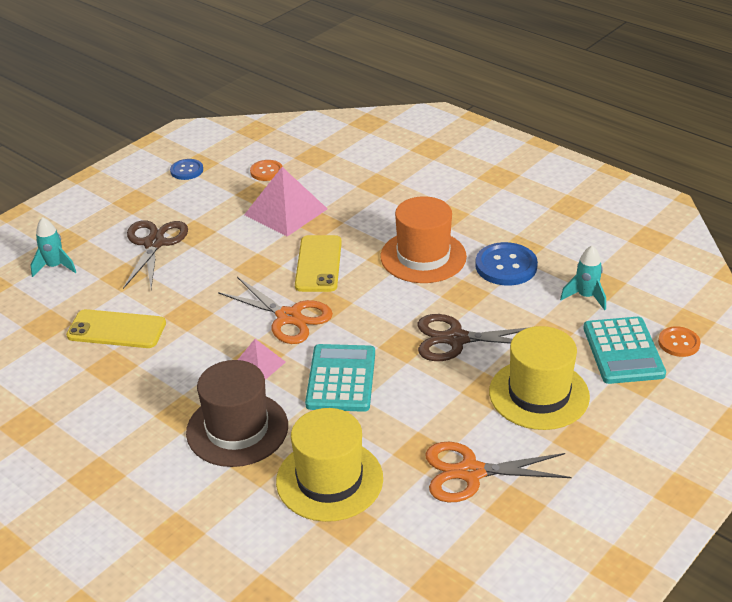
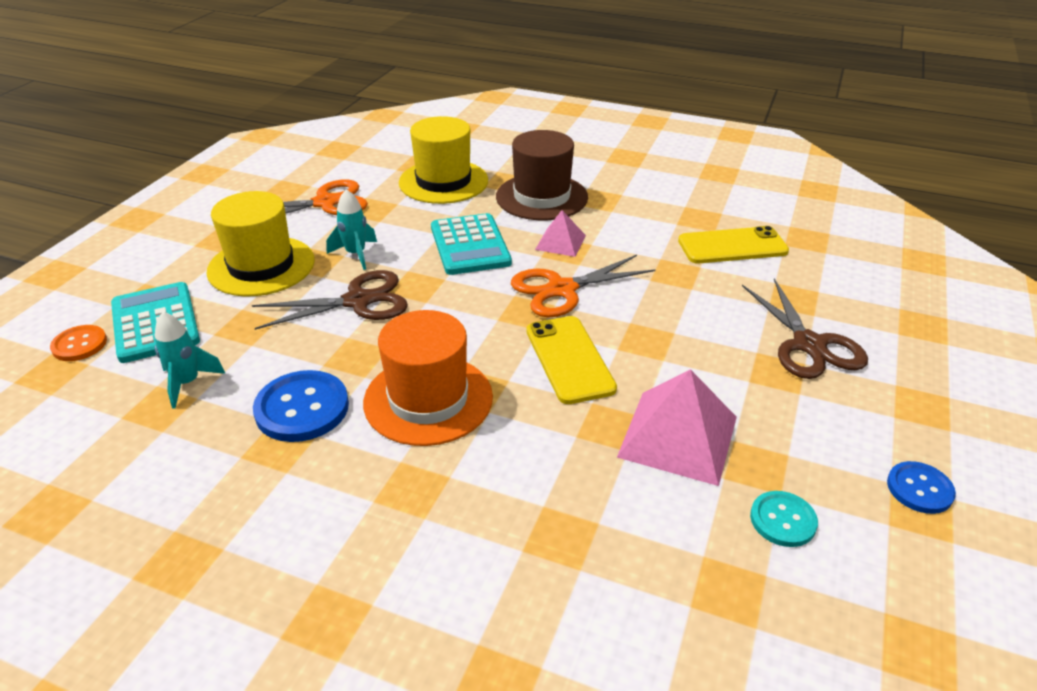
camera: 160 degrees right, 0 degrees up
(55, 267) = (886, 293): turquoise rocket -> turquoise rocket (356, 254)
(266, 171) = (783, 520): orange button -> turquoise button
(289, 317) = (561, 289): orange scissors -> orange scissors turned 45 degrees counterclockwise

